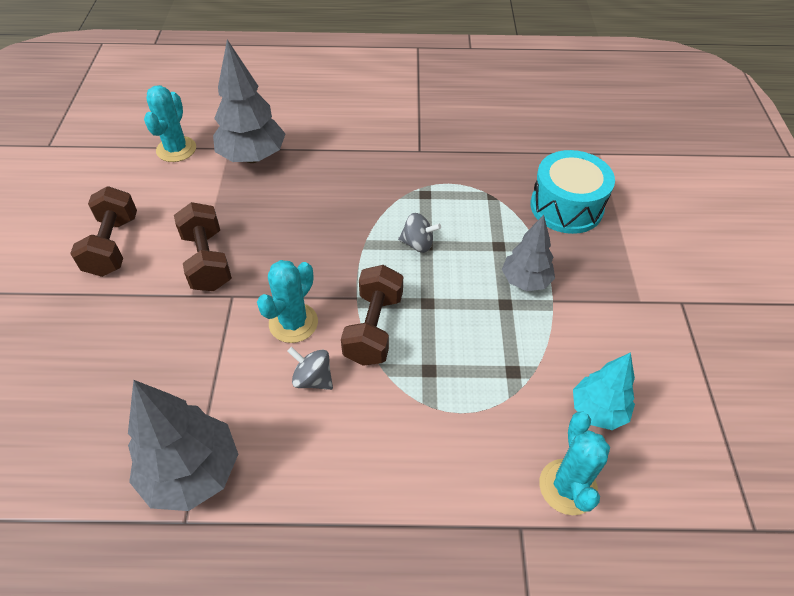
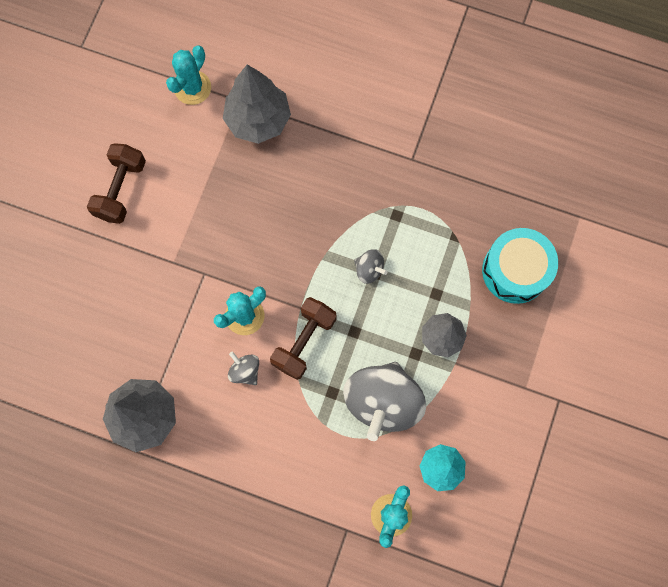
camera: 20 degrees right, 25 degrees up
(207, 261) = (193, 231): brown dumbbell -> none
(492, 361) = (382, 401): none -> grey spinning top

